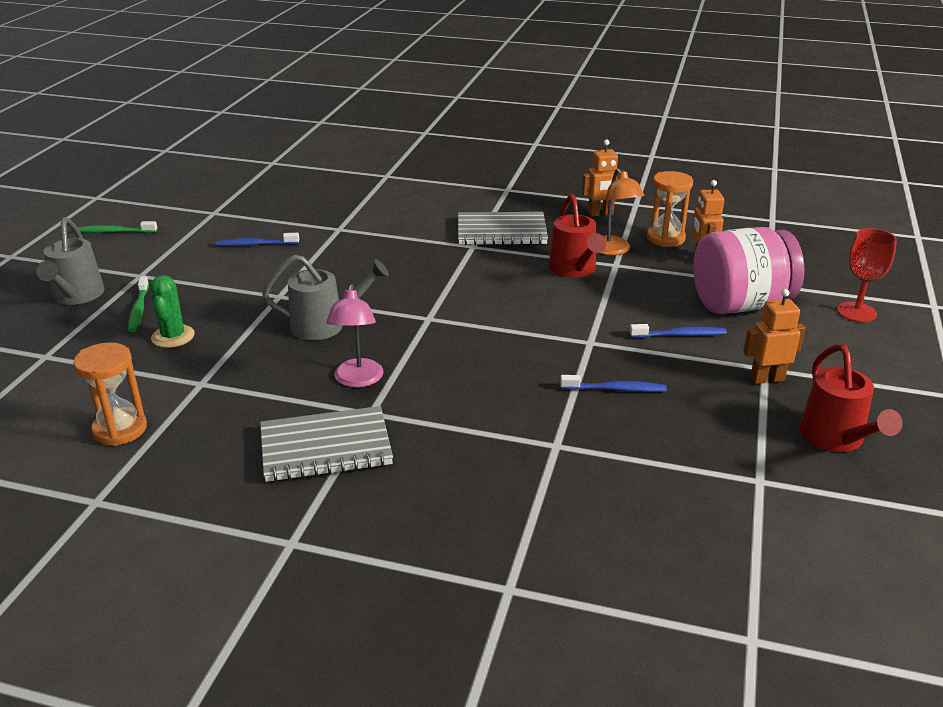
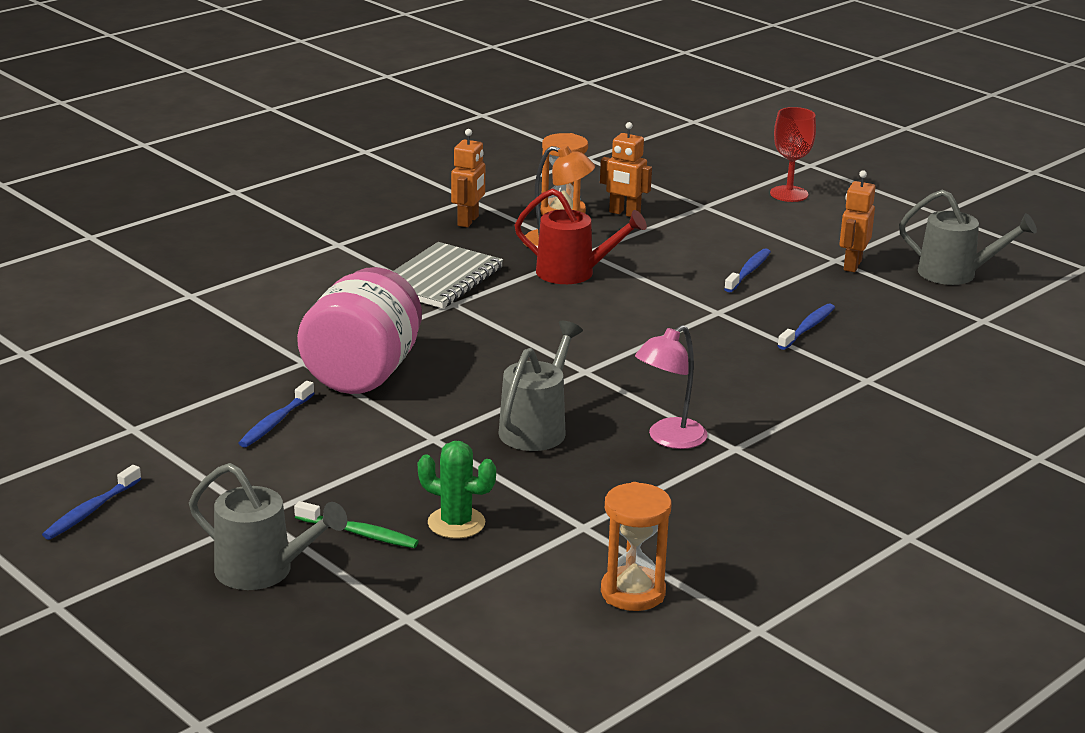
camera: 60 degrees left, 5 degrees down
(114, 232) = (91, 510): green toothbrush -> blue toothbrush
(325, 447) = (774, 485): grey notebook -> none
(357, 380) = (669, 439): pink lamp -> pink lamp turned 105 degrees clockwise
(740, 305) = (726, 230): pink jar -> pink jar (363, 373)
(836, 439) = (956, 274): red watering can -> grey watering can

